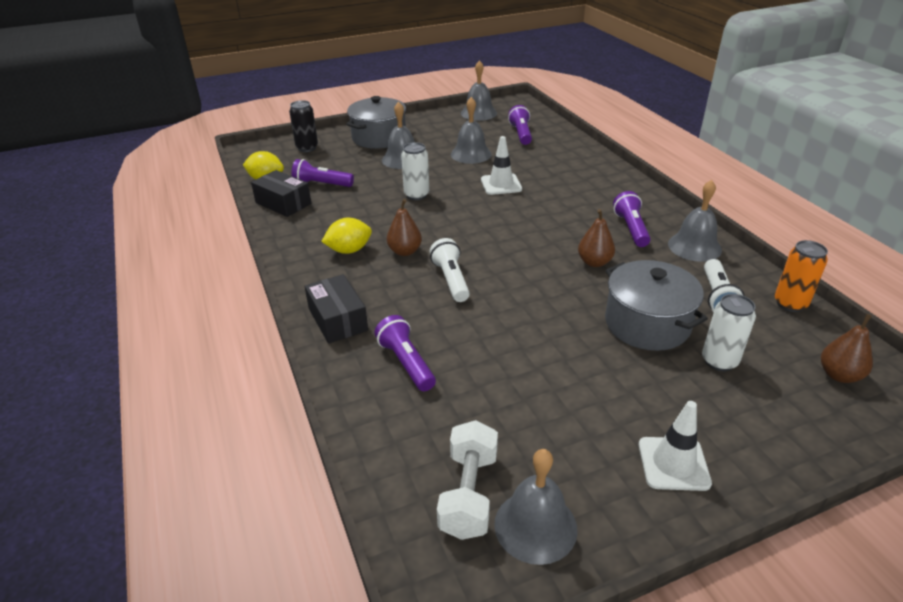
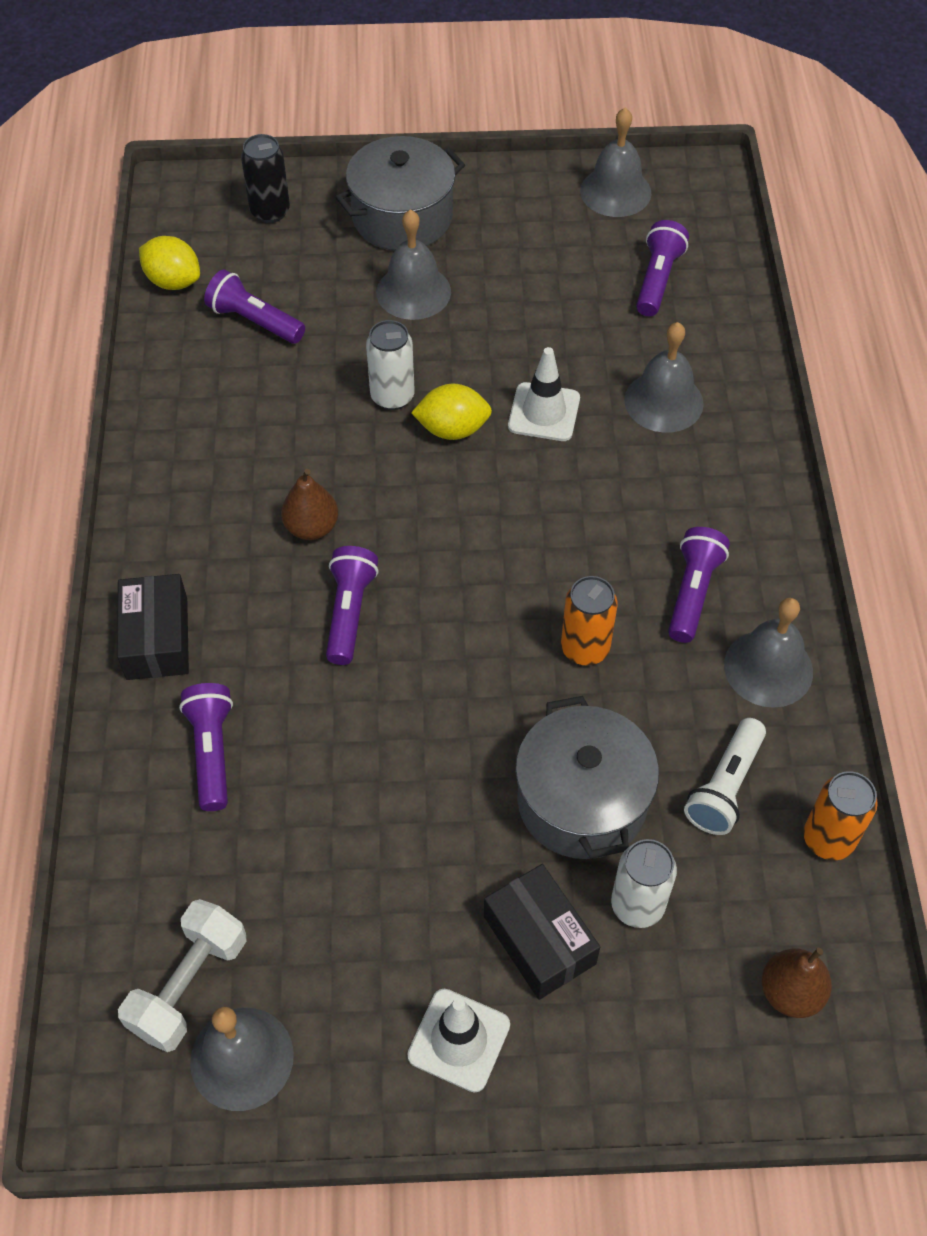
camera: 20 degrees right, 20 degrees up
(283, 203) = (178, 351): black box -> black box (539, 940)
(349, 250) = (231, 497): yellow lemon -> yellow lemon (452, 429)
(451, 280) = (349, 612): white flashlight -> purple flashlight
(471, 154) = (537, 312): grey bell -> grey bell (663, 401)
(594, 262) = (585, 648): brown pear -> orange can

